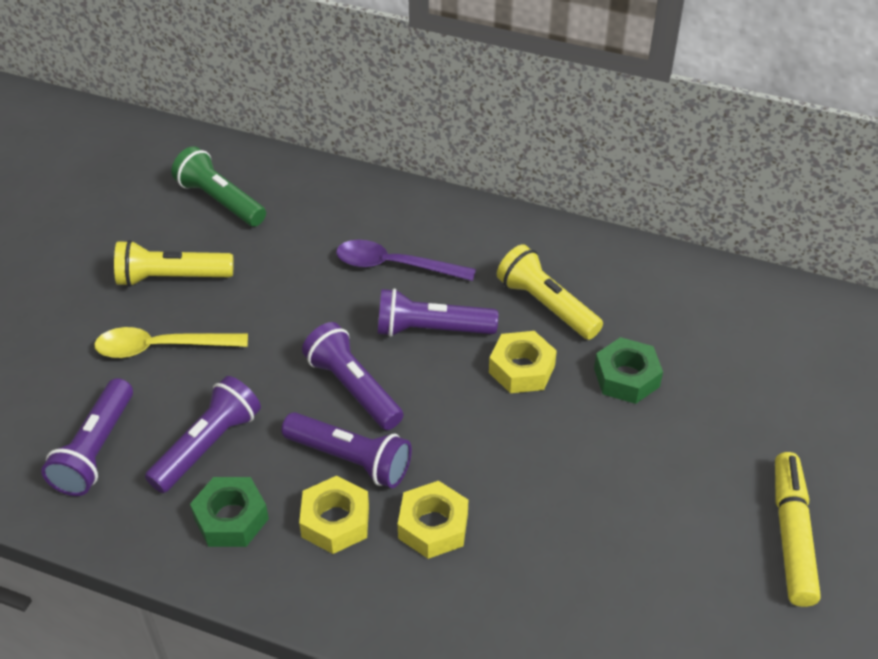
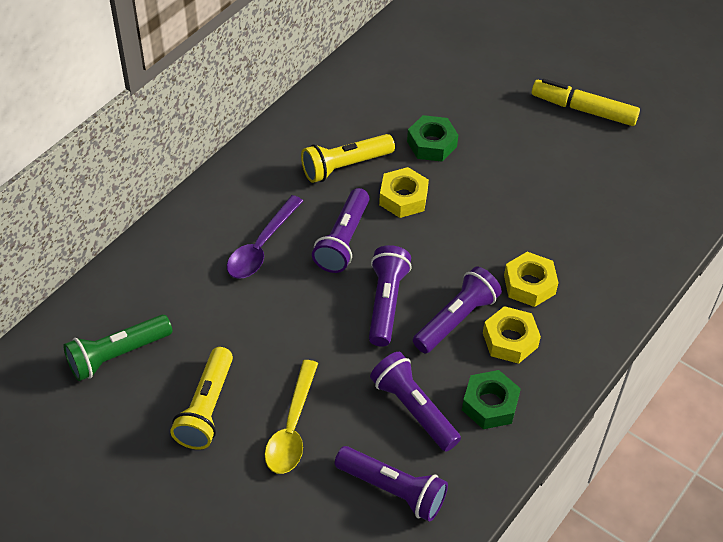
camera: 75 degrees left, 5 degrees up
(353, 388) = (386, 303): purple flashlight -> purple flashlight turned 120 degrees clockwise

